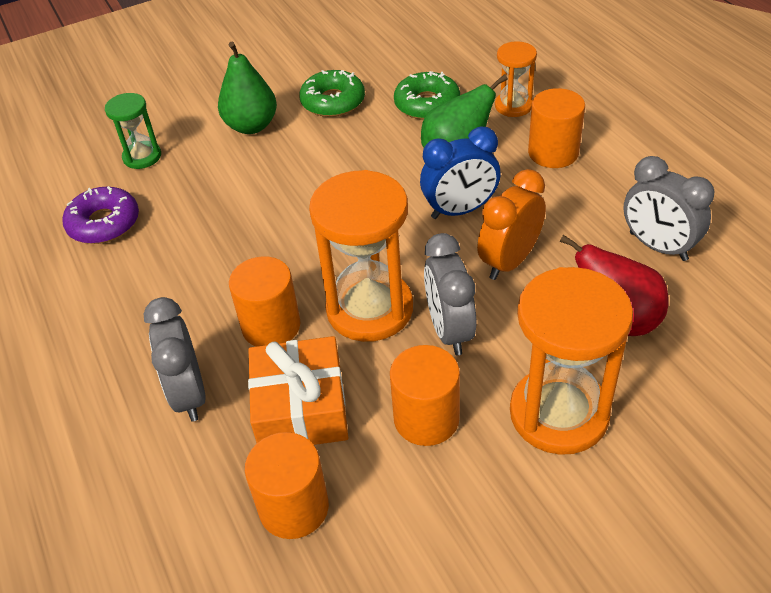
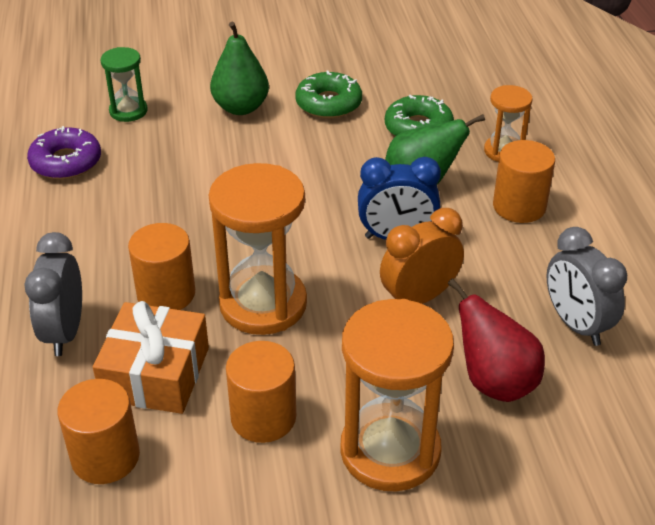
camera: 15 degrees right, 5 degrees down
(449, 331) = (326, 345): grey clock -> none

